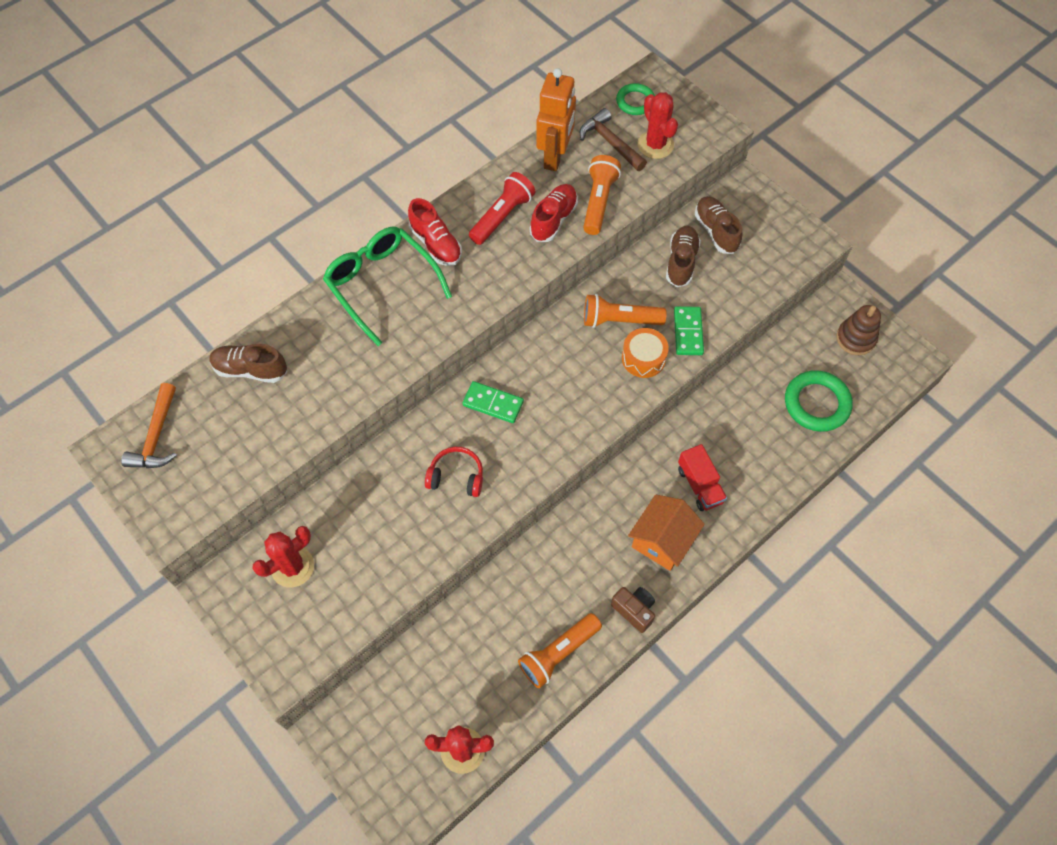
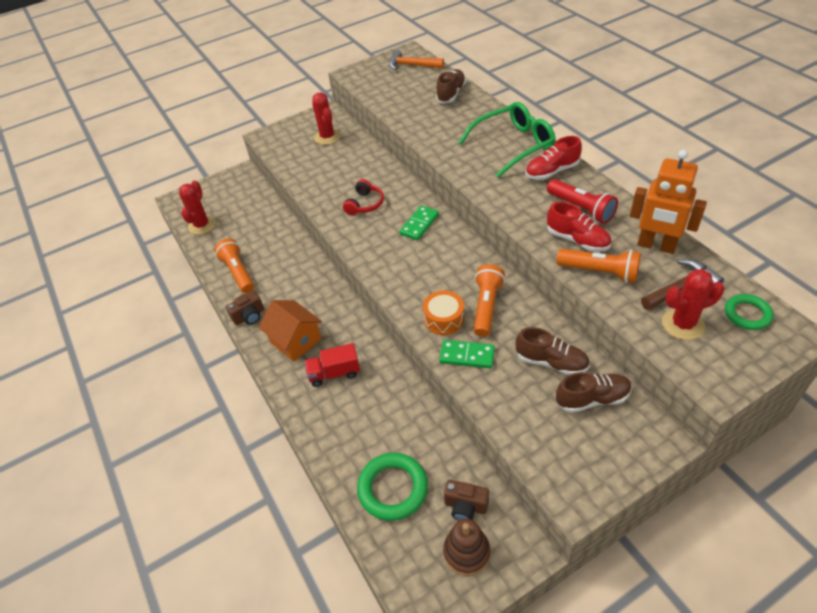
camera: 105 degrees right, 15 degrees down
(816, 343) = (465, 506): none -> brown camera

